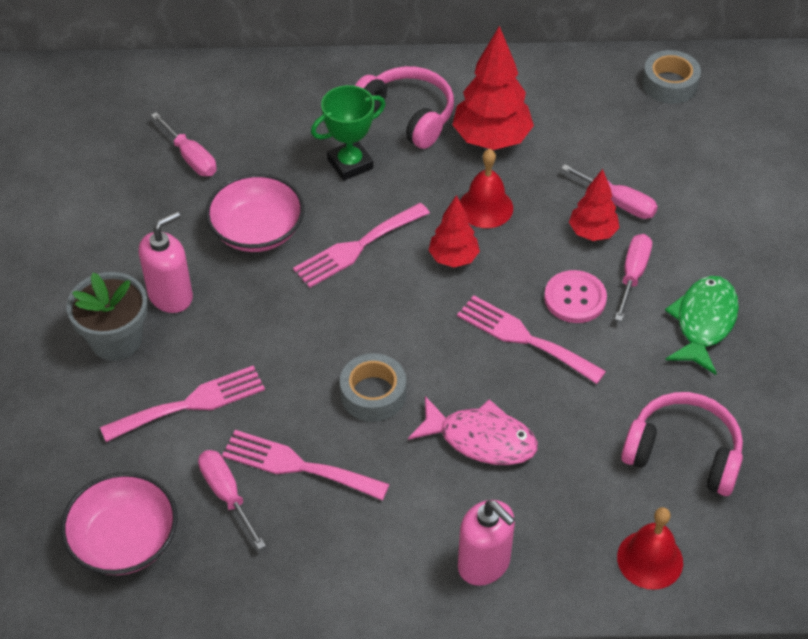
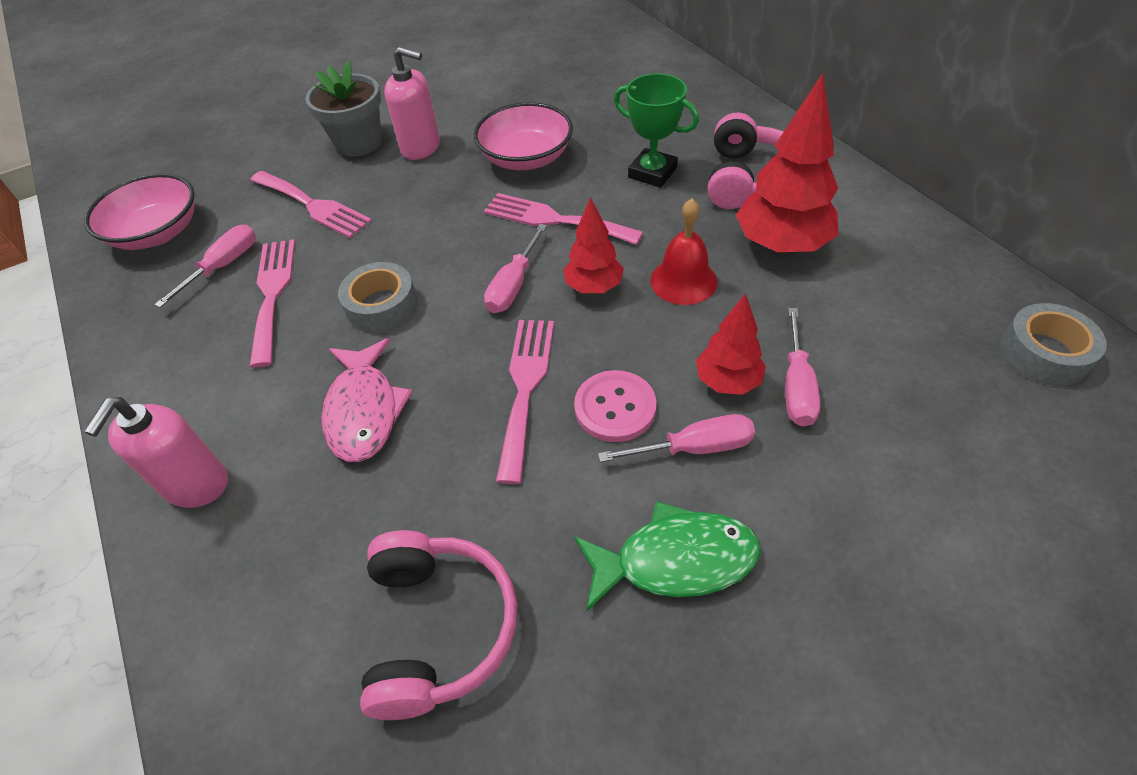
camera: 65 degrees right, 0 degrees up
(190, 157) = (576, 93): pink screwdriver -> pink screwdriver (514, 285)
(650, 559) = (249, 659): red bell -> none

